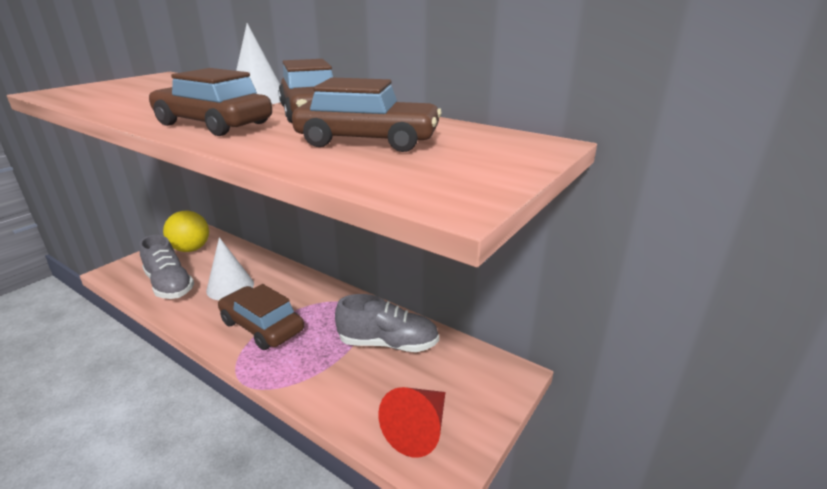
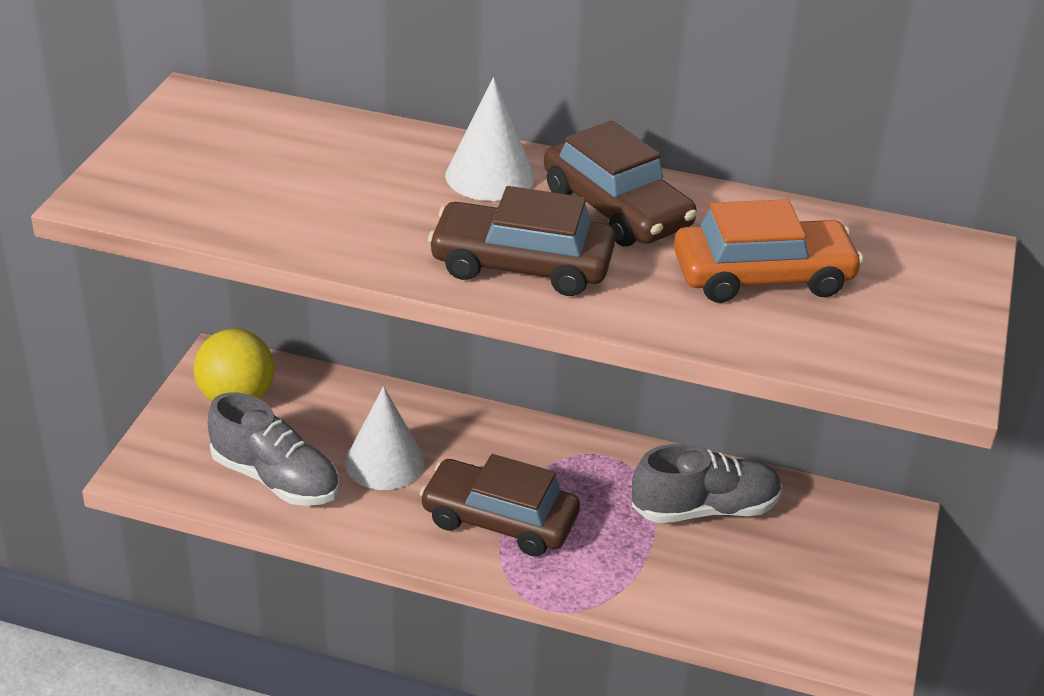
camera: 20 degrees left, 10 degrees up
(368, 140) = (762, 276): brown car -> orange car
(419, 429) = (815, 614): red cone -> none

